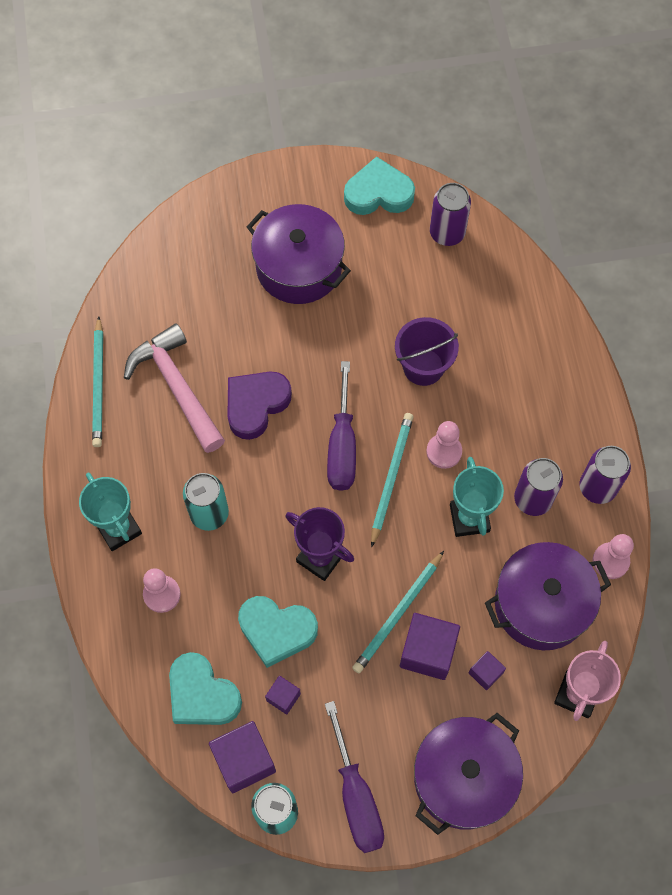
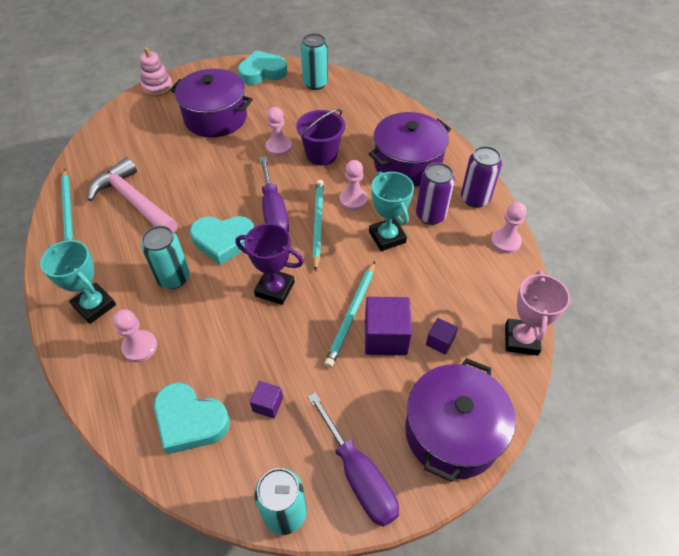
camera: 15 degrees left, 15 degrees down
(230, 190) = (158, 87): none -> pink stacking toy
(244, 760) = (242, 471): purple cube -> none
(256, 405) = (199, 200): purple heart -> none
(276, 630) = (250, 351): turquoise heart -> turquoise heart (223, 241)
(371, 340) = (278, 147): none -> pink pawn
(447, 233) = (315, 83): purple can -> turquoise can
(541, 604) = (465, 281): purple pot -> purple pot (407, 164)

